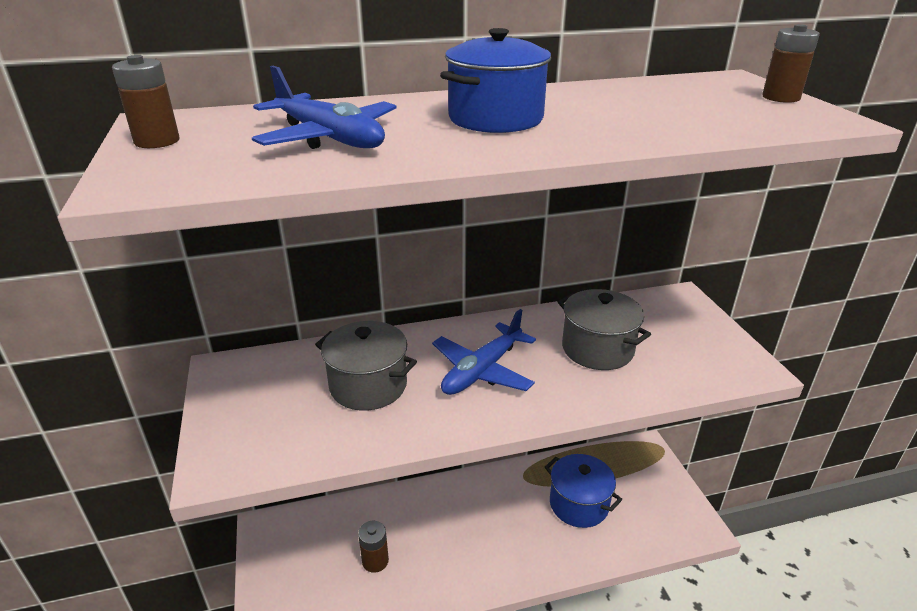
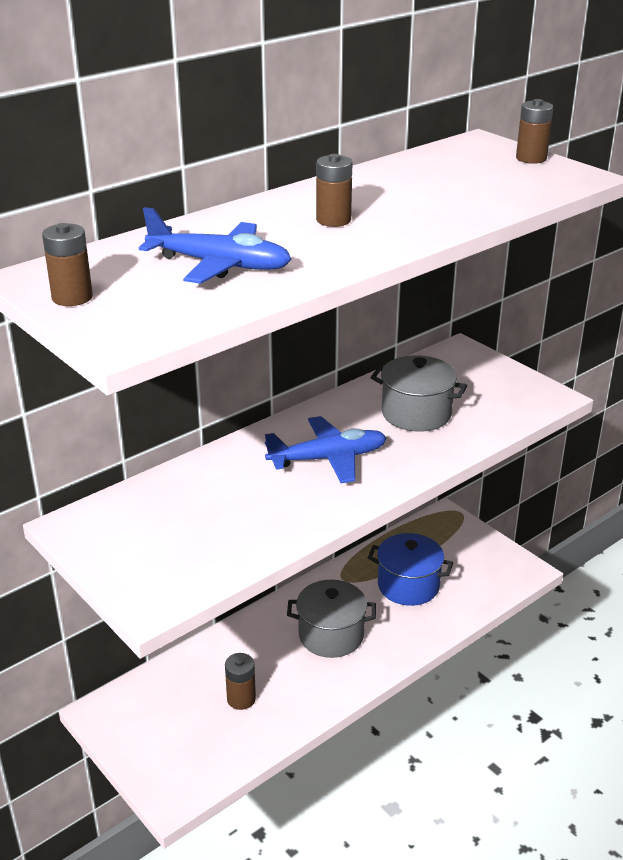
camera: 25 degrees left, 0 degrees up
(368, 385) = (233, 499): grey pot -> grey pot (331, 635)
(482, 370) = (328, 458): blue plane -> blue plane turned 120 degrees counterclockwise
(495, 119) = (333, 220): blue pot -> brown battery

